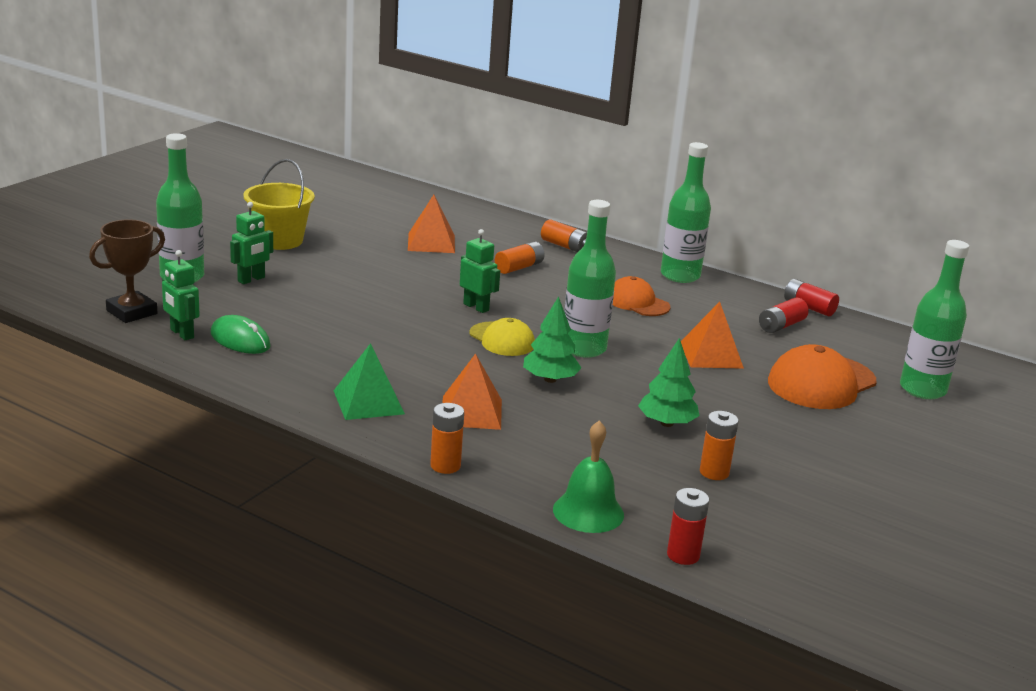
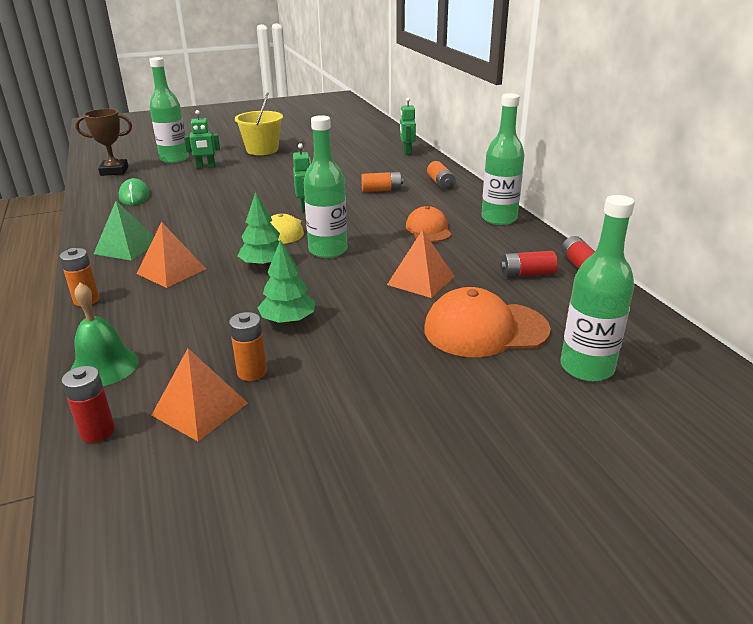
camera: 40 degrees right, 5 degrees up
(181, 334) = (113, 186): green robot -> green robot (407, 152)
(431, 242) = (350, 166): orange pyramid -> orange pyramid (200, 409)

